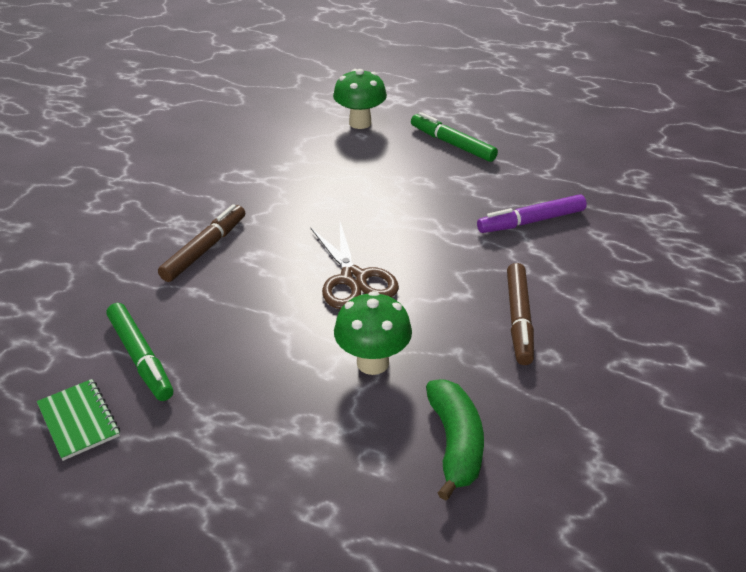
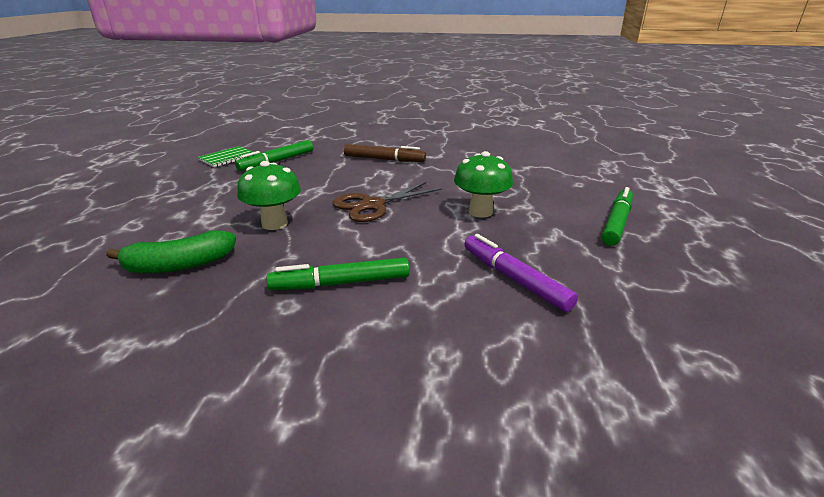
camera: 75 degrees right, 10 degrees down
(360, 123) = (597, 181): green mushroom -> green mushroom (480, 212)
(519, 319) = (341, 283): brown marker -> green marker

